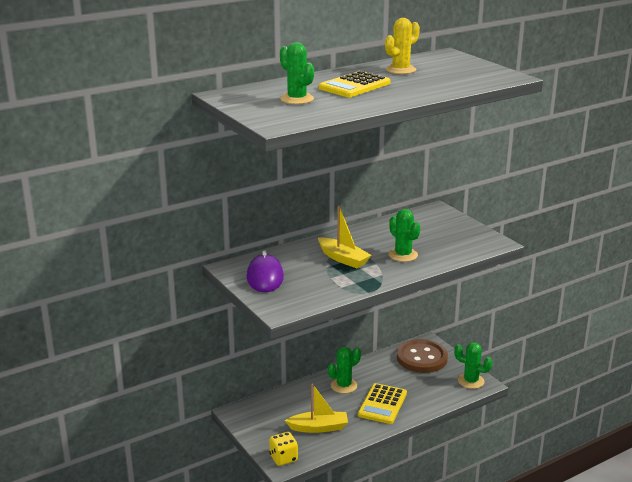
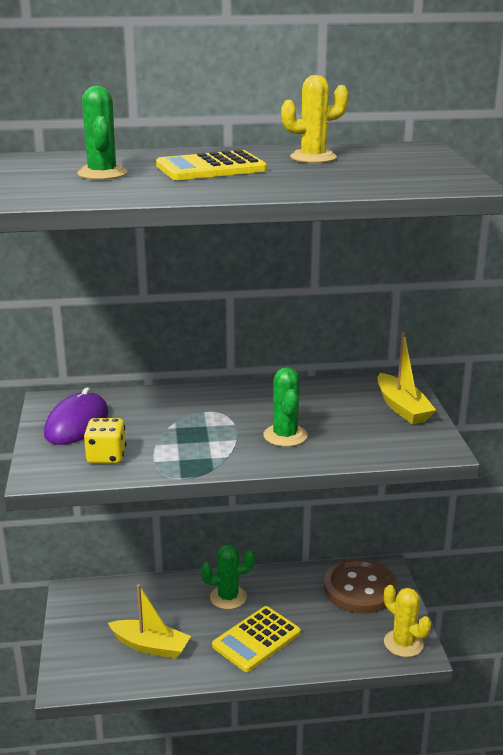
camera: 25 degrees right, 0 degrees up
(283, 458) = (74, 674): yellow dice -> yellow dice (106, 457)
(343, 259) = (200, 422): yellow boat -> yellow boat (402, 408)
(471, 381) = (403, 643): green cactus -> yellow cactus

